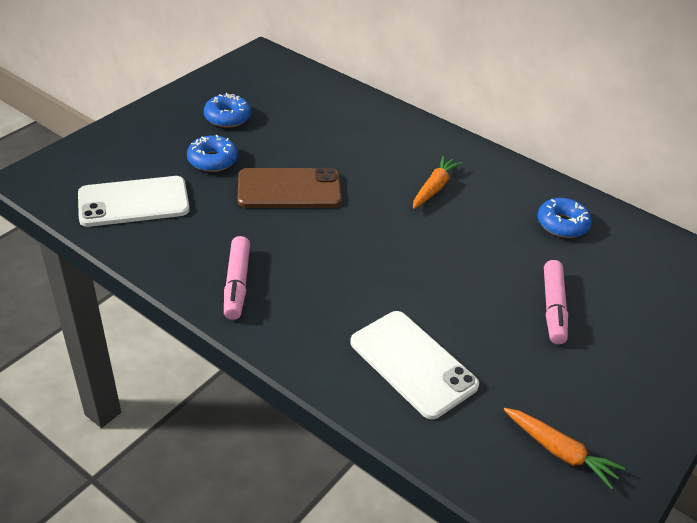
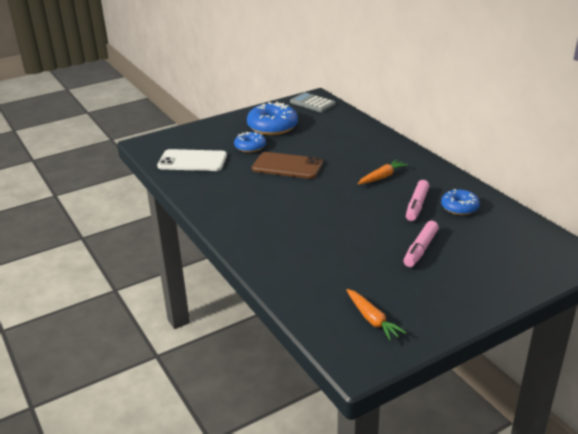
camera: 25 degrees right, 10 degrees down
(227, 117) = (272, 127): blue donut -> blue donut, size x1.69
(237, 284) = (227, 207): pink marker -> pink marker (417, 205)
(265, 66) = (312, 103): none -> grey calculator
(413, 363) = (307, 261): white phone -> none

